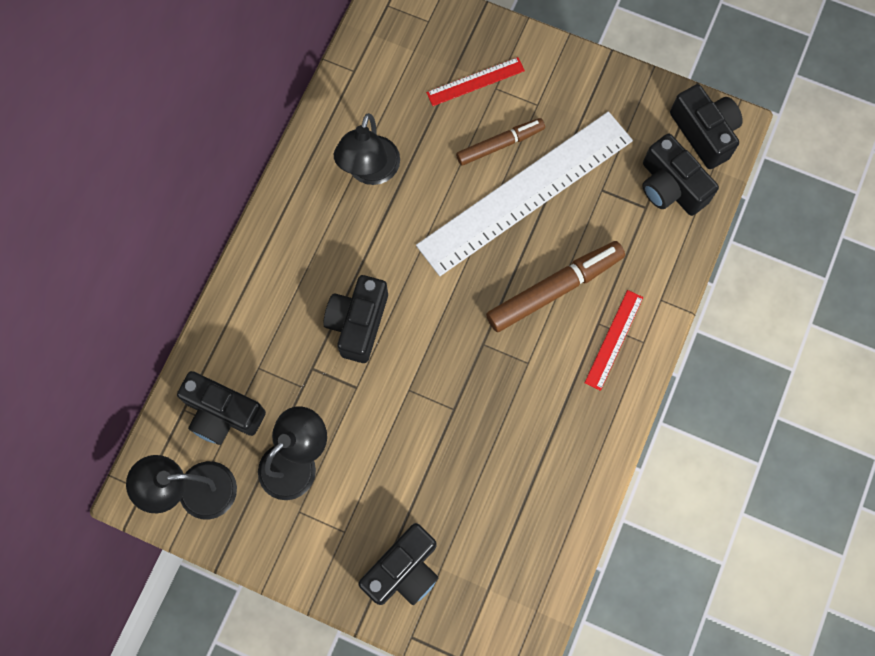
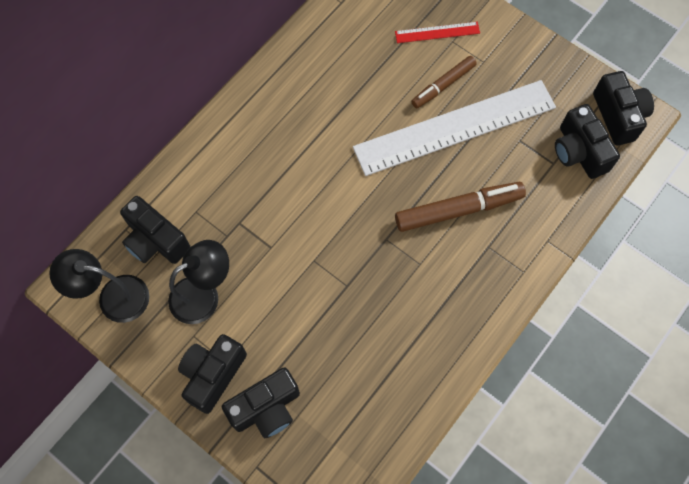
camera: 15 degrees right, 5 degrees down
(358, 323) = (287, 196): black camera -> black camera (212, 374)
(370, 171) = (332, 81): black lamp -> none
(499, 144) = (443, 85): brown marker -> brown marker turned 150 degrees clockwise
(614, 339) = (498, 263): red ruler -> none

